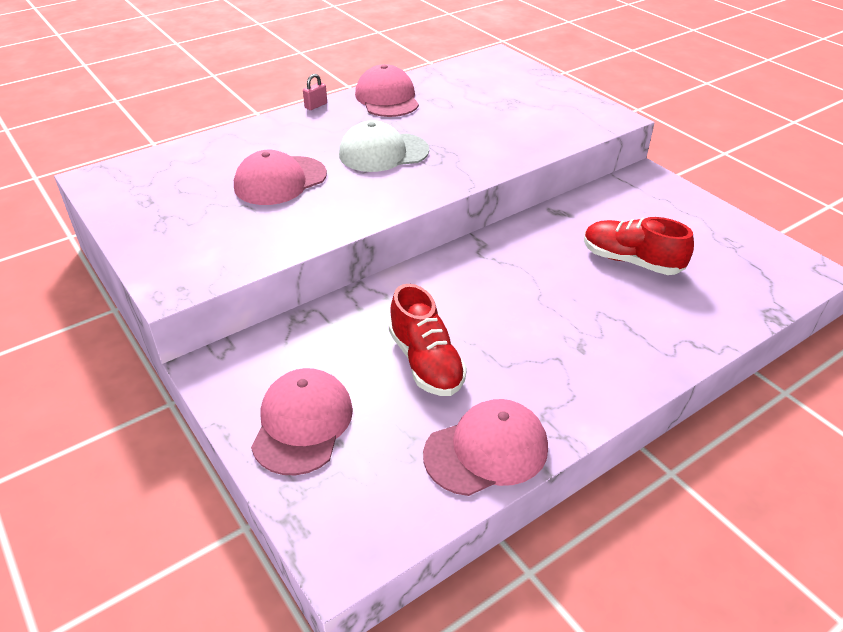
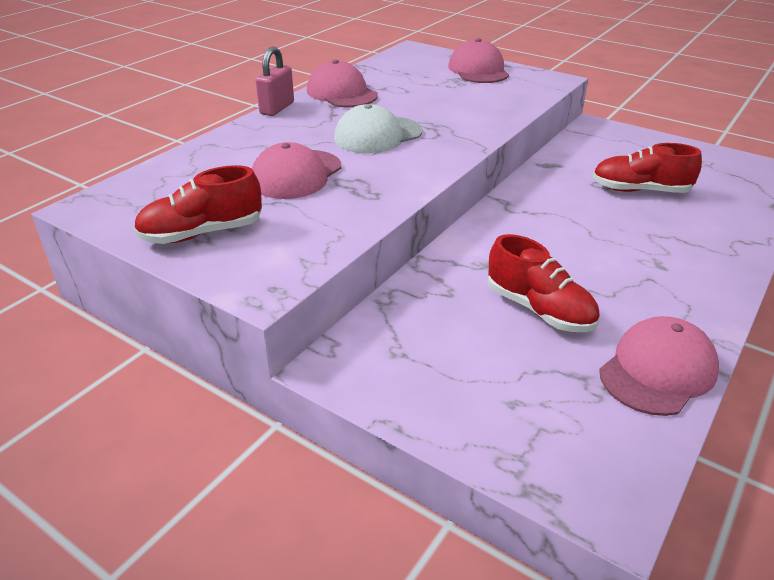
camera: 20 degrees left, 5 degrees down
(164, 223) = (202, 233): none -> red shoe
(302, 424) = (468, 395): pink cap -> pink cap (478, 70)
(316, 106) = (277, 108): pink padlock -> pink padlock, size x1.76

